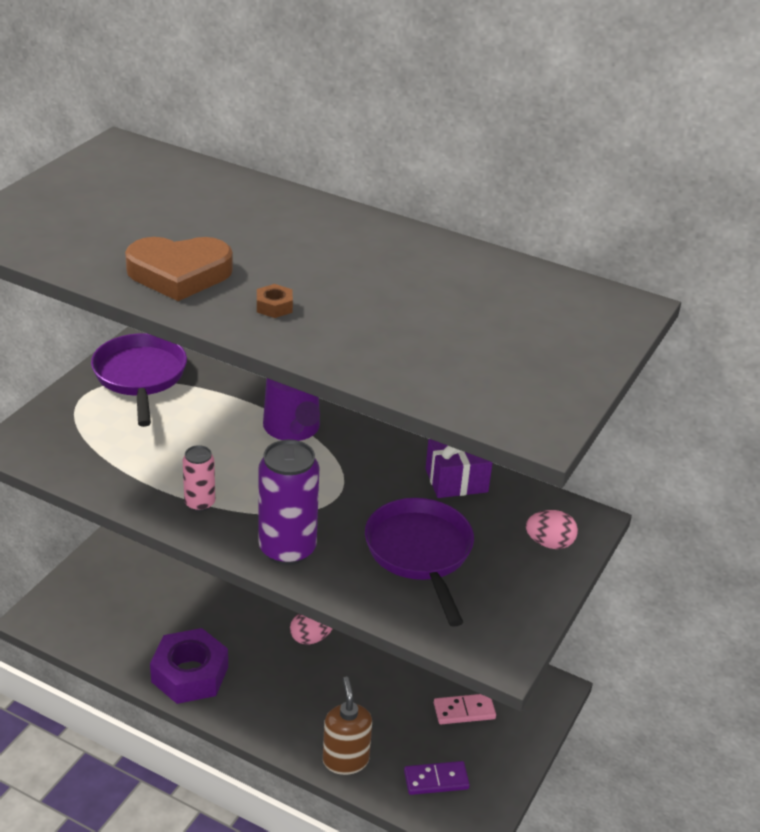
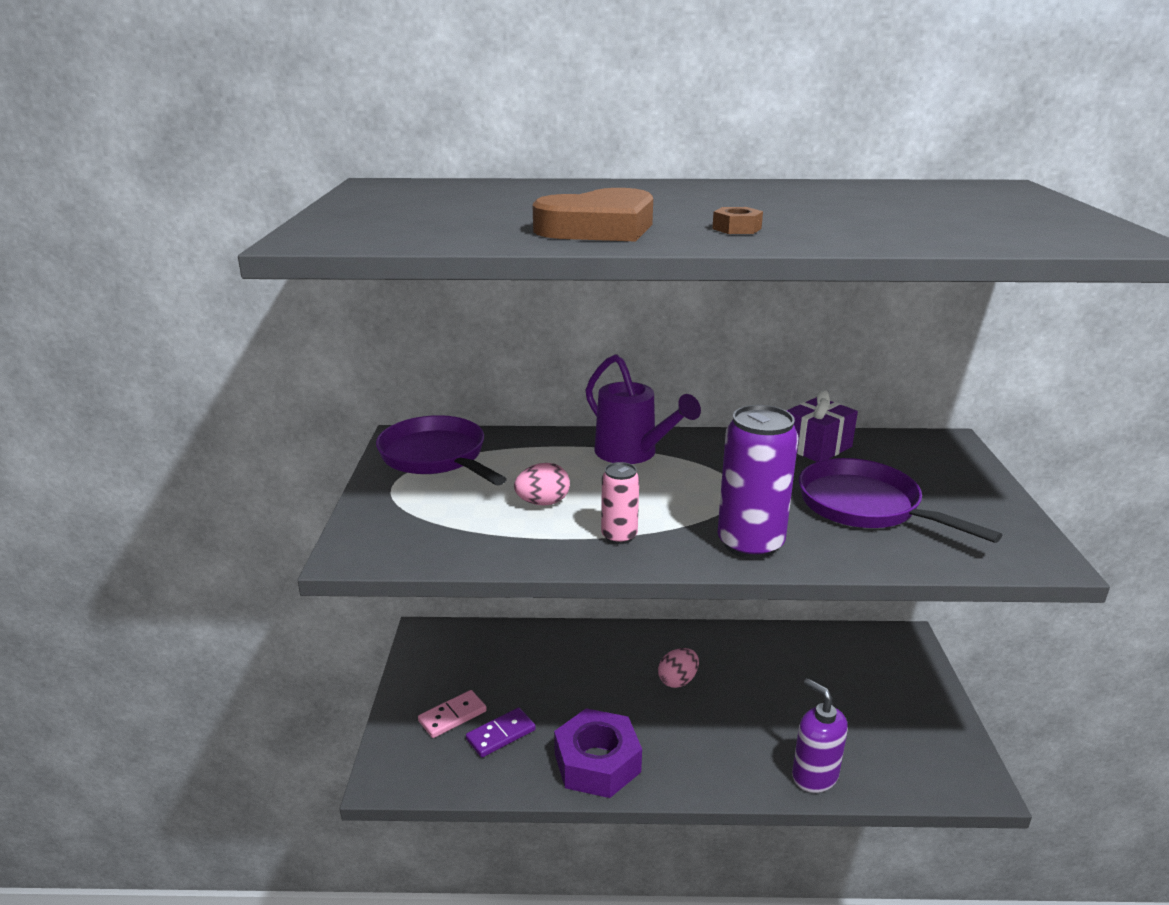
camera: 25 degrees left, 10 degrees down
(345, 760) = (814, 776): brown soap dispenser -> purple soap dispenser
(436, 780) = (904, 756): purple domino -> purple domino (501, 735)
(464, 711) = (863, 685): pink domino -> pink domino (452, 716)
(549, 543) = (948, 465): pink egg -> pink egg (543, 503)

